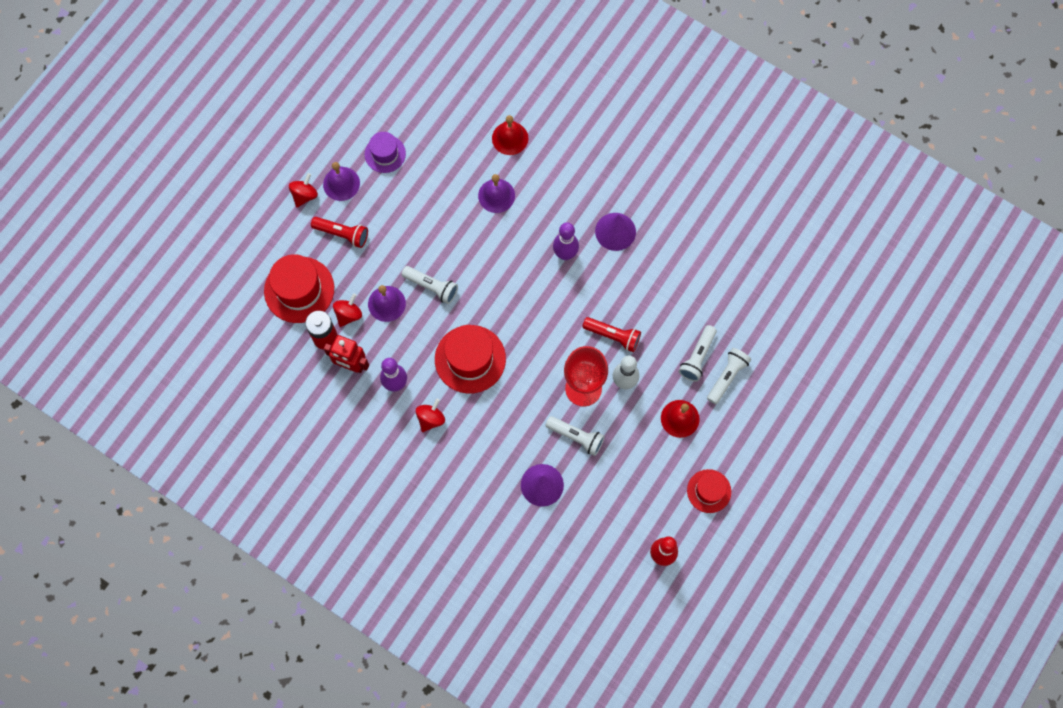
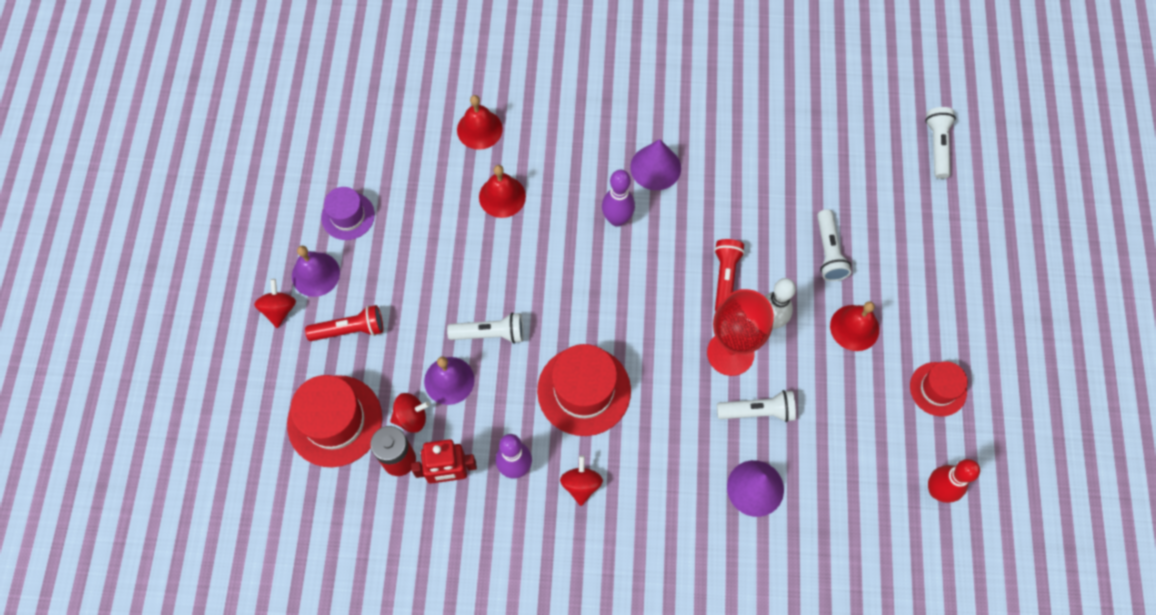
camera: 30 degrees left, 5 degrees down
(348, 314) = (411, 417): red spinning top -> red spinning top turned 75 degrees clockwise
(496, 195) = (502, 196): purple bell -> red bell
(613, 336) = (725, 278): red flashlight -> red flashlight turned 75 degrees counterclockwise
(727, 377) = (873, 256): white flashlight -> white flashlight (937, 146)

